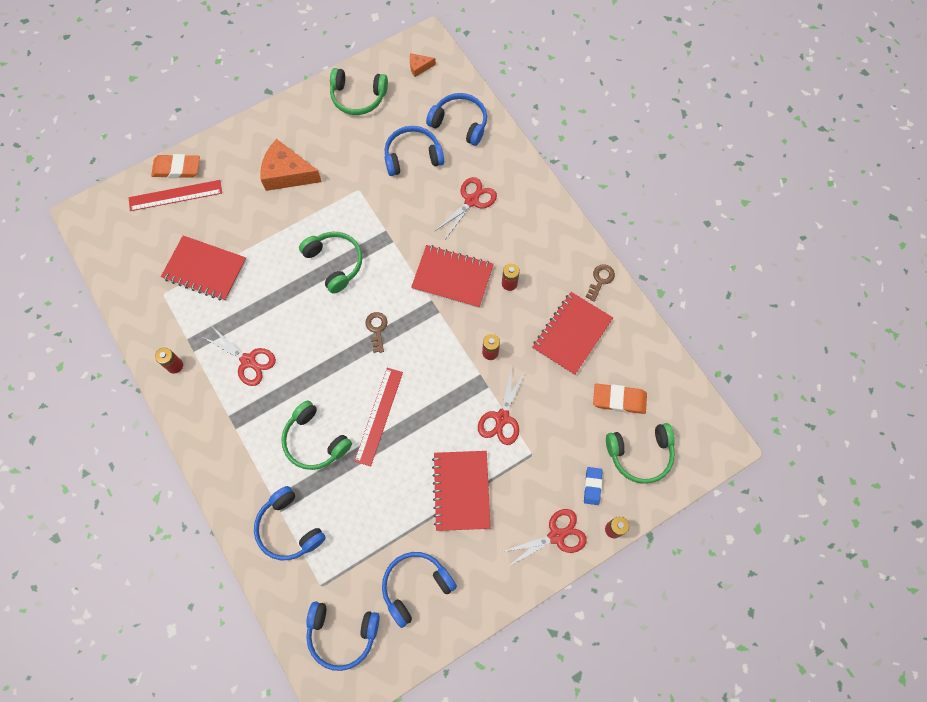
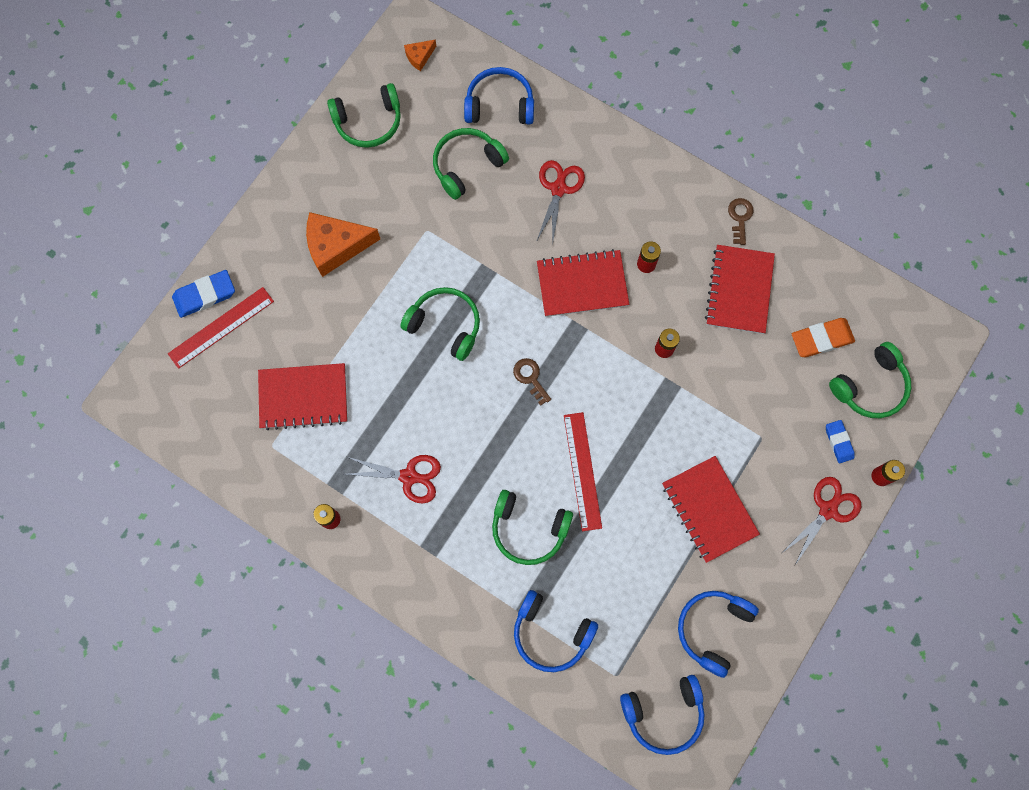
camera: 25 degrees left, 5 degrees up
(177, 168) = (205, 295): orange eraser -> blue eraser
(412, 156) = (467, 165): blue headphones -> green headphones
(502, 418) = (712, 413): red scissors -> none

